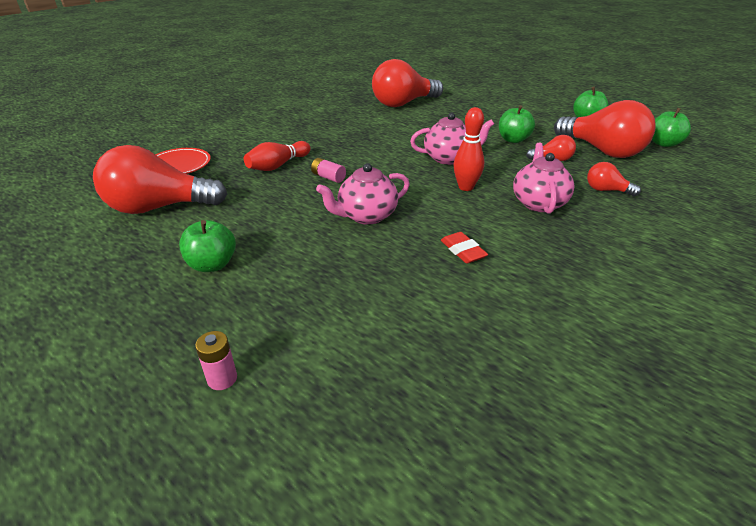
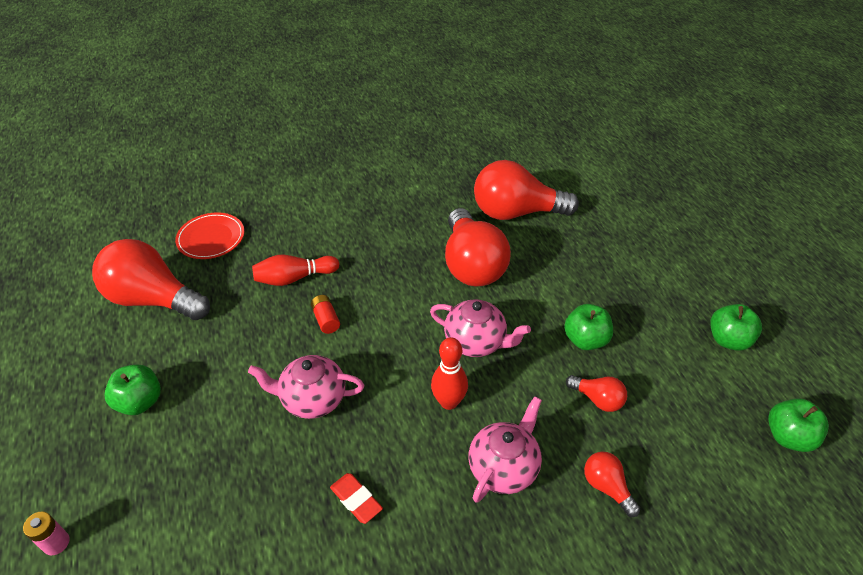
camera: 30 degrees right, 10 degrees up
(328, 177) = (326, 319): pink battery -> red battery
(463, 251) = (356, 500): red eraser -> red eraser turned 45 degrees counterclockwise
(602, 151) = (681, 412): red light bulb -> red light bulb (472, 265)

